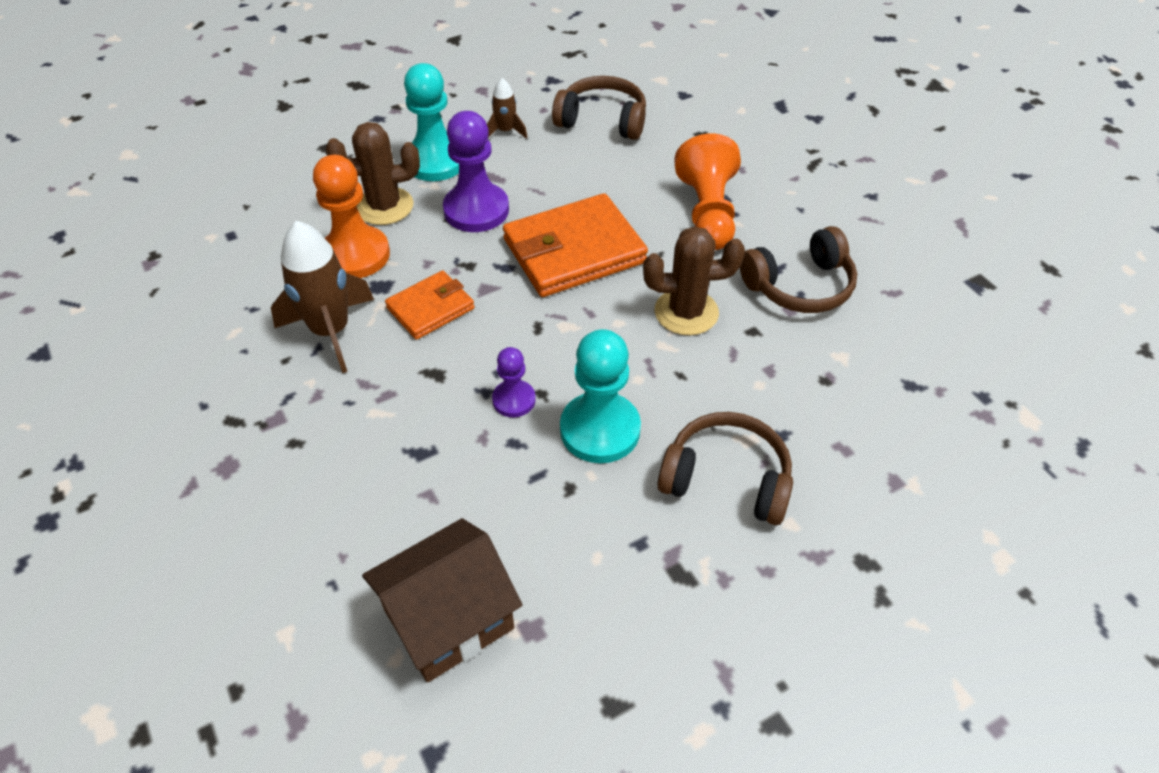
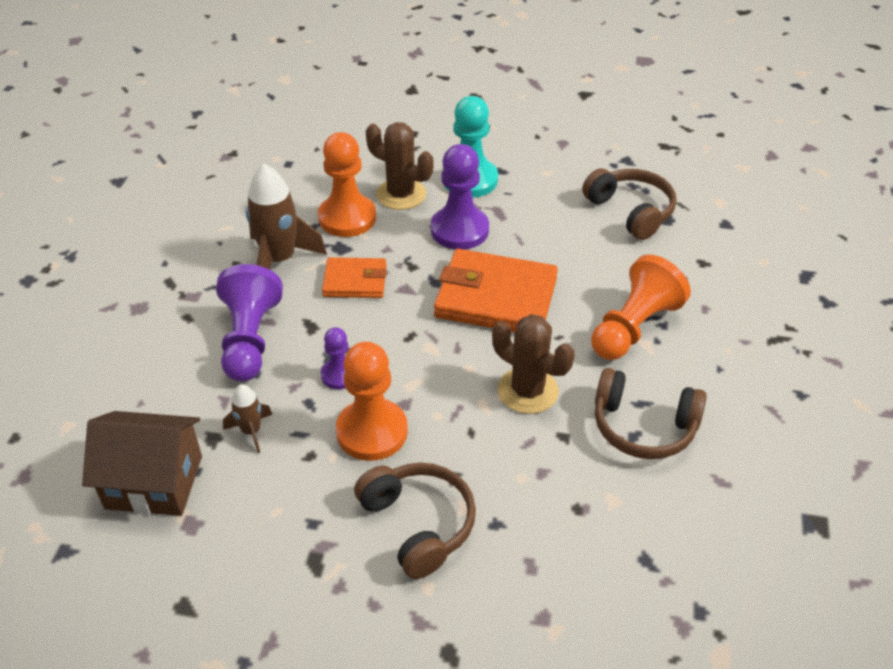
camera: 40 degrees right, 5 degrees down
(388, 423) = (249, 340): none -> purple pawn
(506, 131) = (545, 183): brown rocket -> brown rocket (251, 431)
(600, 430) = (372, 432): turquoise pawn -> orange pawn

